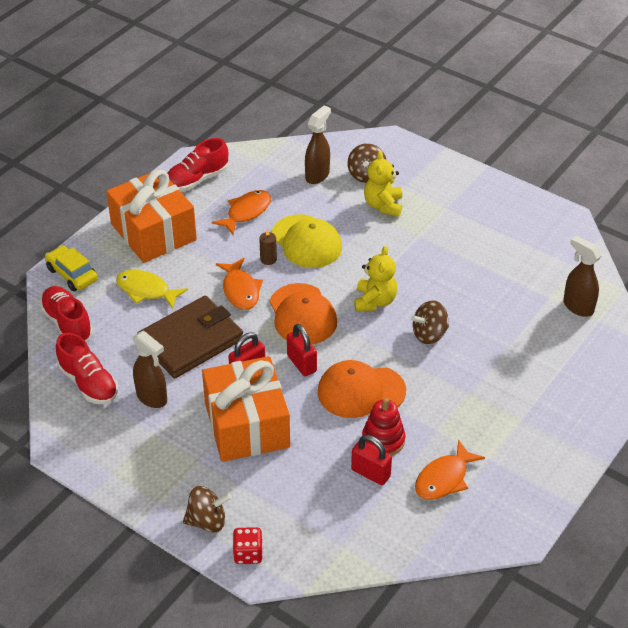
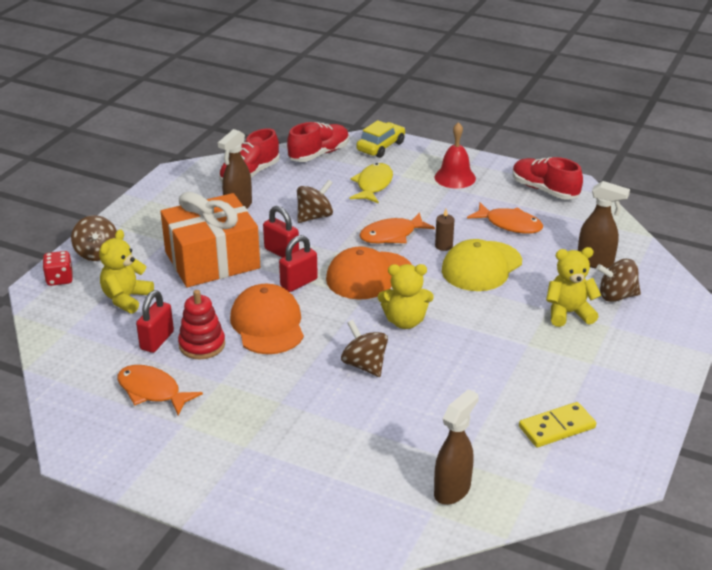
camera: 80 degrees right, 10 degrees down
(153, 232) = (455, 177): orange gift -> red bell
(191, 340) = (314, 216): brown wallet -> brown spinning top
(297, 496) = (126, 299): none -> yellow teddy bear
(516, 241) = (556, 427): none -> yellow domino

